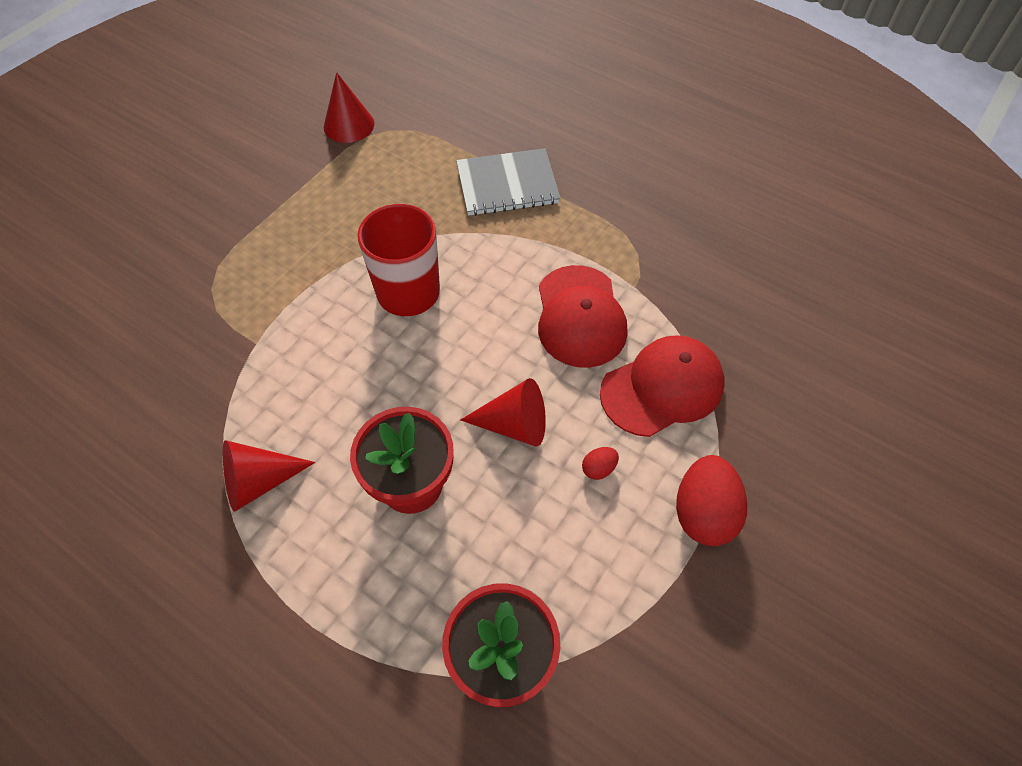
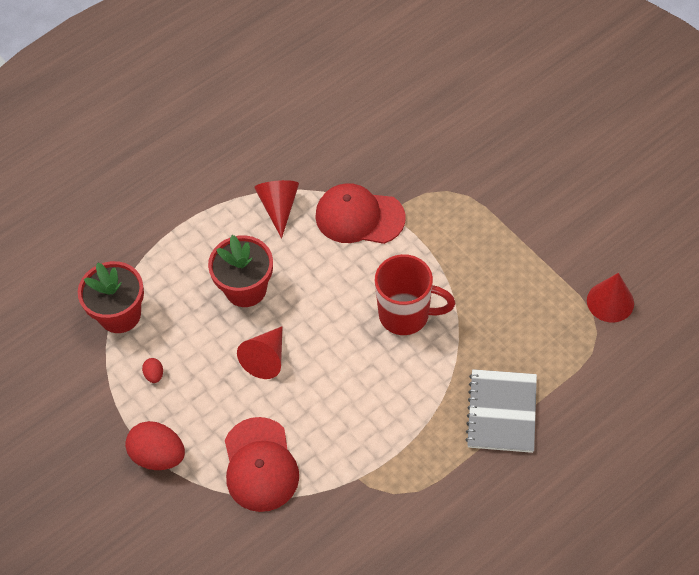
camera: 110 degrees right, 0 degrees up
(580, 316) = (343, 428): red cap -> red cap (359, 217)
(598, 468) = (214, 401): red egg -> red egg (154, 375)

